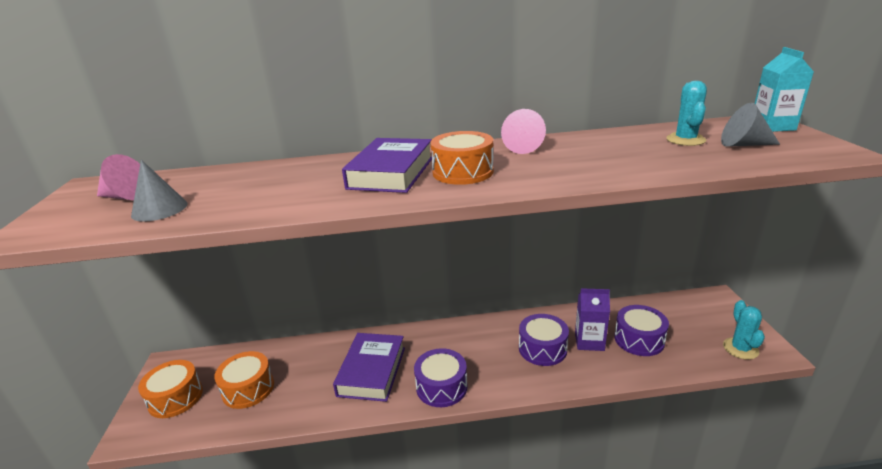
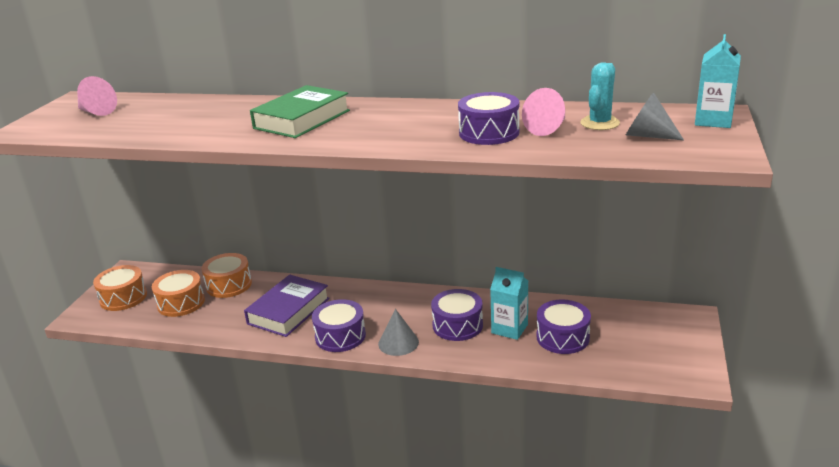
camera: 20 degrees right, 0 degrees up
(159, 209) = (112, 125): grey cone -> grey cone (398, 343)
(391, 173) = (302, 119): purple book -> green book
(463, 172) = (359, 127): orange drum -> orange drum (229, 285)
(524, 147) = (440, 111): pink cone -> pink cone (547, 129)
(589, 341) = (509, 329): purple carton -> turquoise carton
(601, 161) = (489, 133): none -> purple drum
(740, 348) = (665, 367): turquoise cactus -> none

